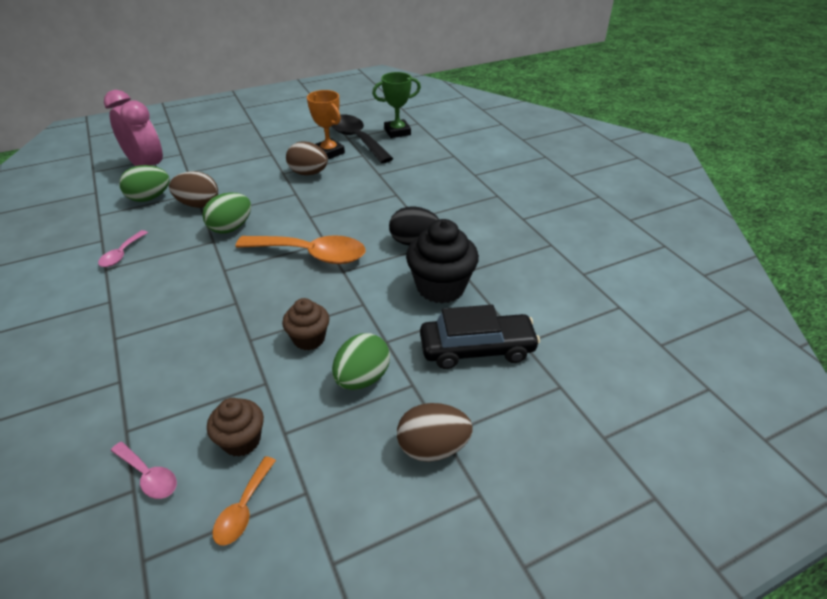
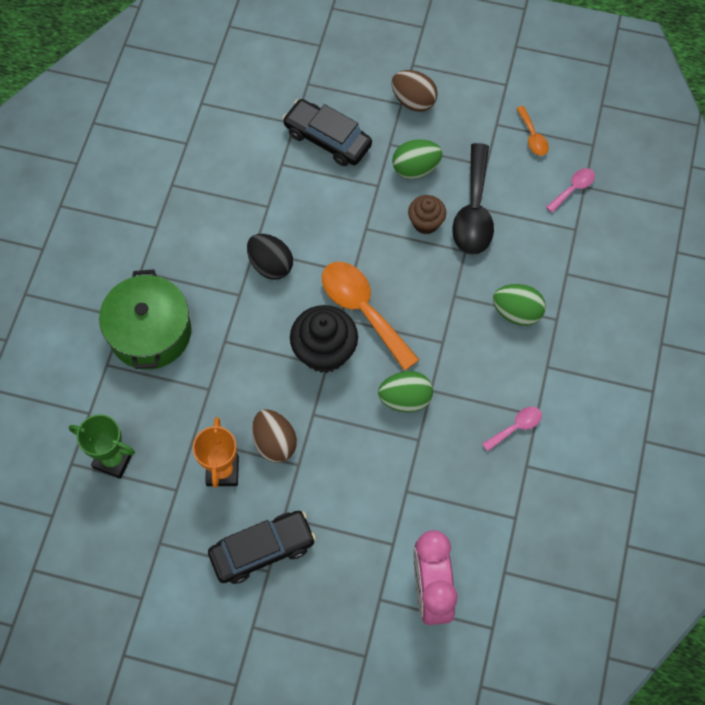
camera: 140 degrees left, 25 degrees up
(149, 476) = (573, 189): pink spoon -> pink spoon turned 60 degrees clockwise
(150, 198) = (455, 514): green egg -> green egg (517, 312)
(198, 204) = (414, 464): brown egg -> none
(241, 440) = (512, 176): brown cupcake -> none
(243, 508) = (532, 137): orange spoon -> orange spoon turned 105 degrees clockwise
(272, 141) = (262, 550): none -> black car
(356, 139) = (170, 478): black spoon -> black spoon (474, 211)
(440, 287) = (298, 203): black cupcake -> black cupcake (324, 352)
(448, 176) = (150, 332): none -> green pot

